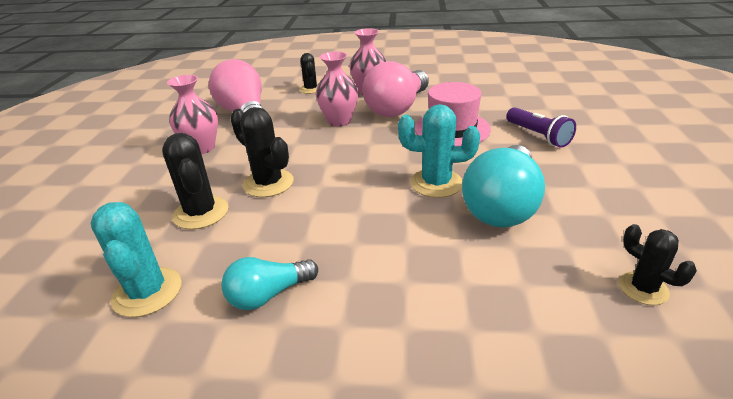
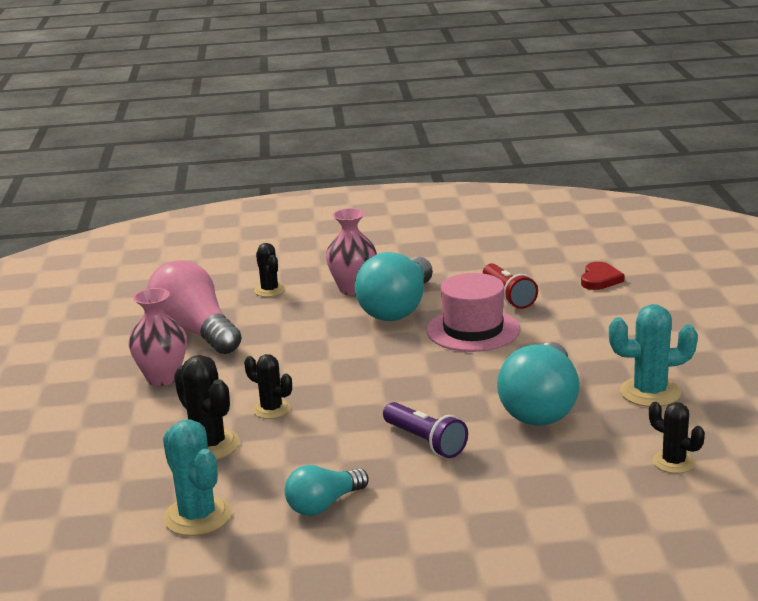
camera: 10 degrees left, 10 degrees down
(268, 183) = (271, 409): black cactus -> black cactus, size x0.64
(339, 121) = (327, 331): pink vase -> none
(398, 108) = (398, 308): pink light bulb -> turquoise light bulb
(436, 183) = (466, 392): turquoise cactus -> turquoise cactus (650, 392)
(484, 104) = (508, 296): none -> red flashlight
(538, 136) = (576, 331): purple flashlight -> purple flashlight (425, 442)
(558, 96) = (600, 279): none -> red heart

